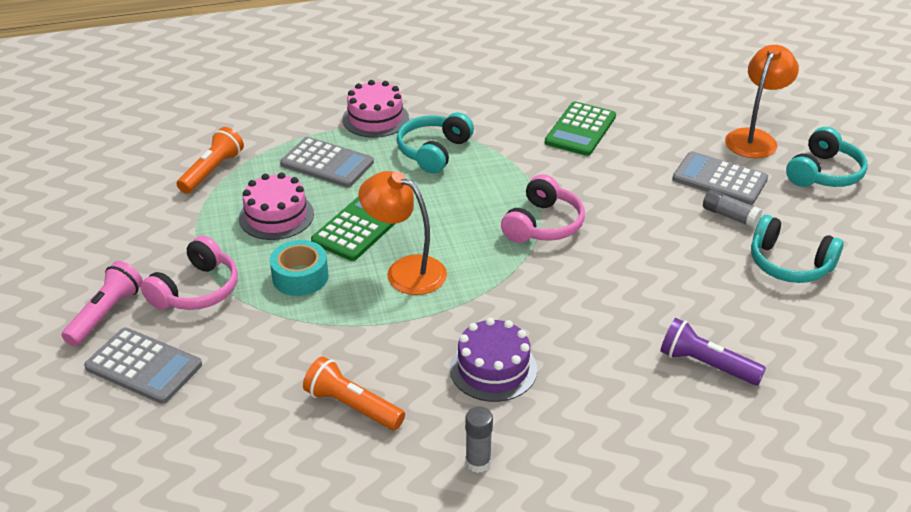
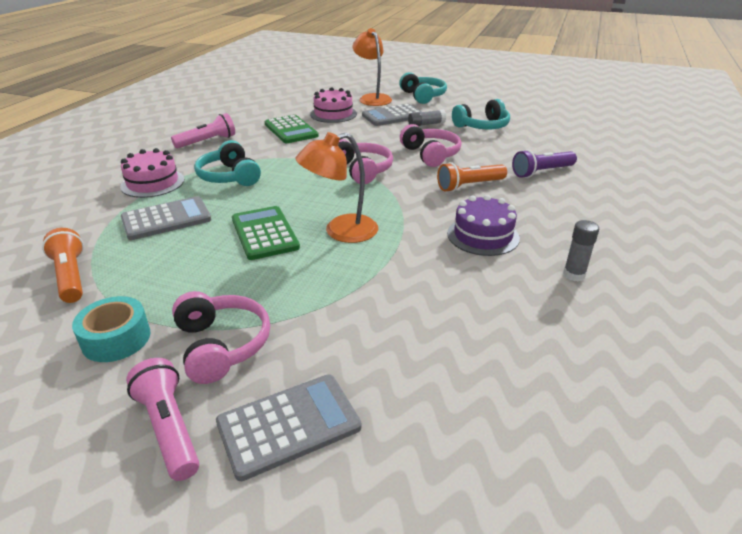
camera: 55 degrees left, 5 degrees down
(276, 216) = (190, 264): pink cake -> pink cake (333, 114)
(300, 277) = (284, 280): turquoise tape -> turquoise tape (116, 339)
(352, 406) = (469, 309): orange flashlight -> orange flashlight (469, 186)
(487, 97) = (207, 141): none -> pink flashlight
(644, 256) = (430, 154): none -> pink headphones

